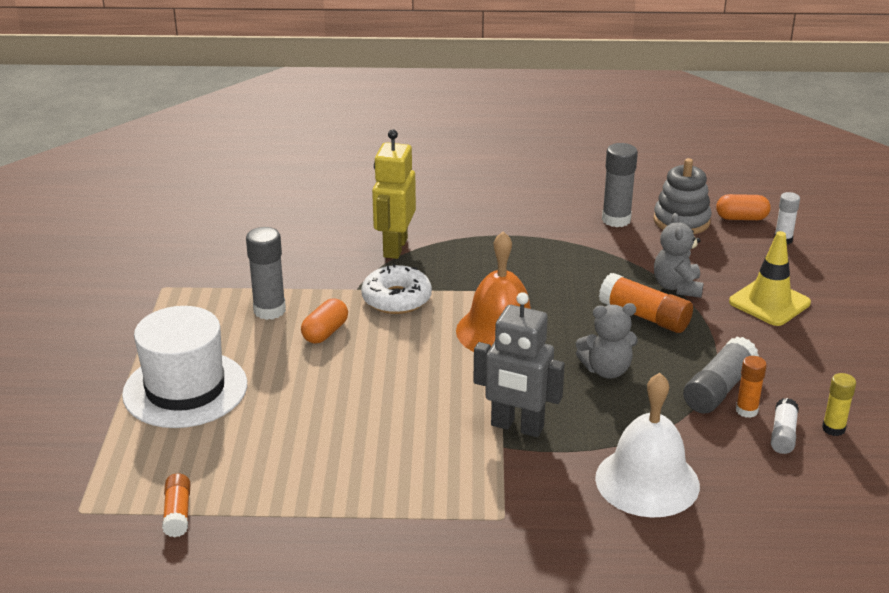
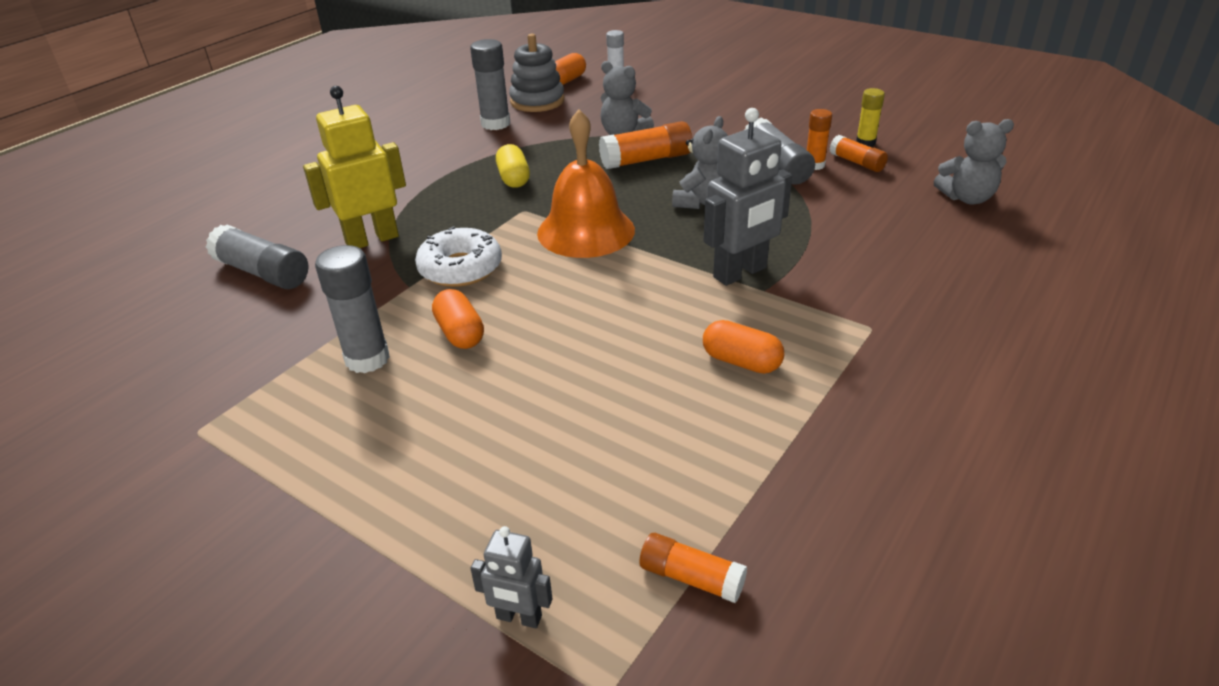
camera: 55 degrees left, 5 degrees up
(108, 461) = (519, 618): none -> grey robot
(185, 389) = (440, 483): white hat -> none
(318, 228) = (263, 272): none -> grey glue stick
(394, 248) = (372, 239): yellow robot -> yellow robot turned 105 degrees clockwise
(400, 465) = (741, 362): none -> orange capsule
(539, 267) = (513, 178): none -> yellow capsule
(647, 481) = (871, 237): white bell -> none
(769, 302) = (688, 109): yellow traffic cone -> none
(783, 434) = (857, 162): white glue stick -> orange glue stick
(790, 523) = (967, 198): none -> grey teddy bear

